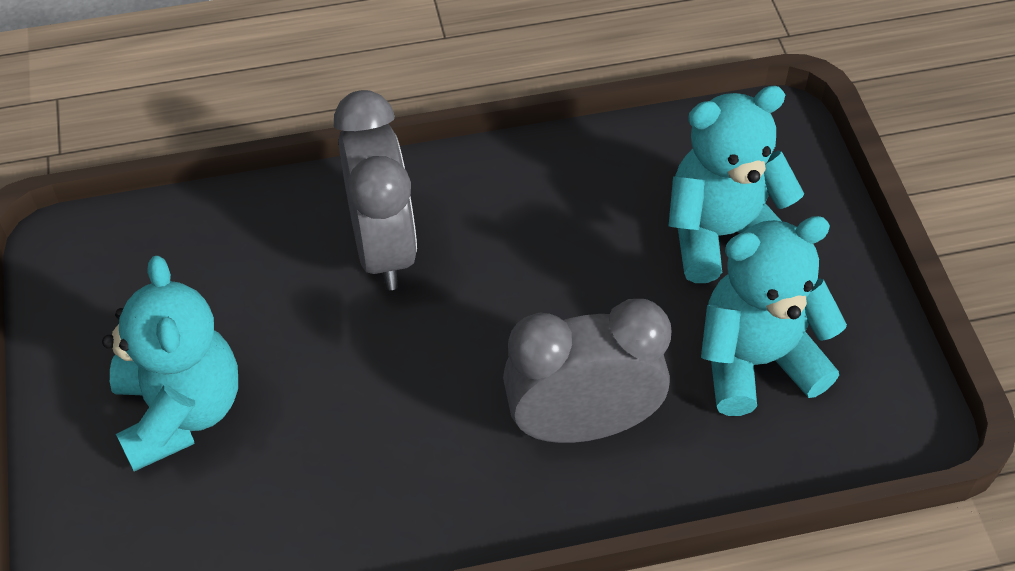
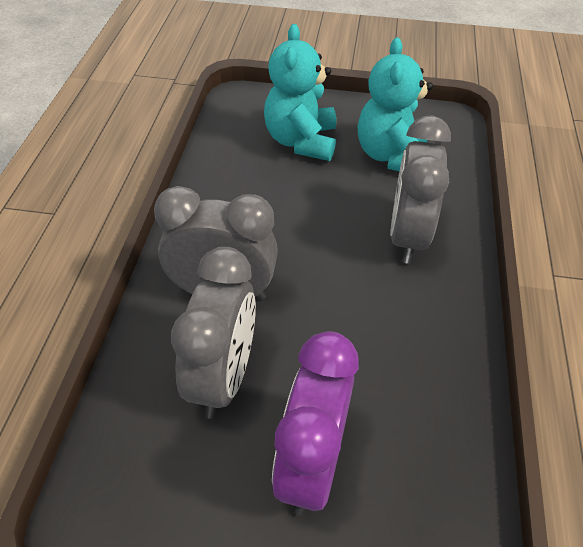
camera: 70 degrees left, 5 degrees down
(180, 411) = (311, 464): turquoise teddy bear -> purple clock
(262, 292) = (223, 377): none -> grey clock

